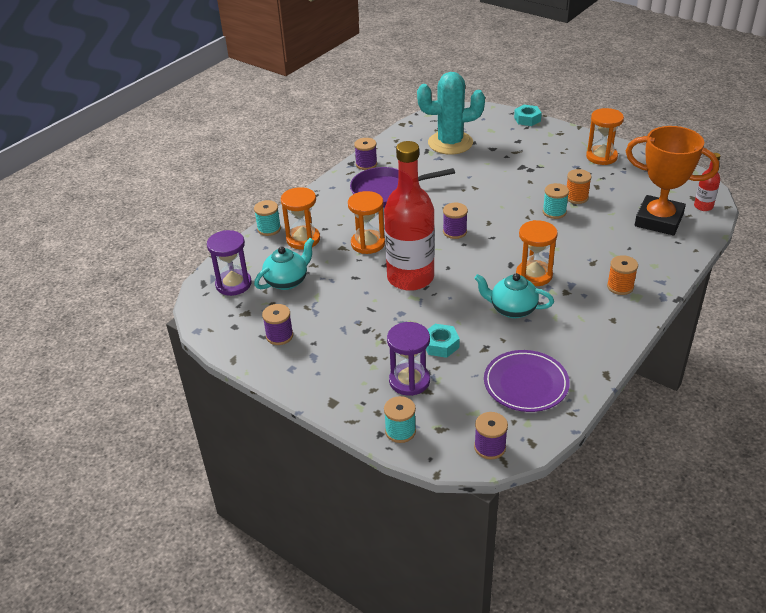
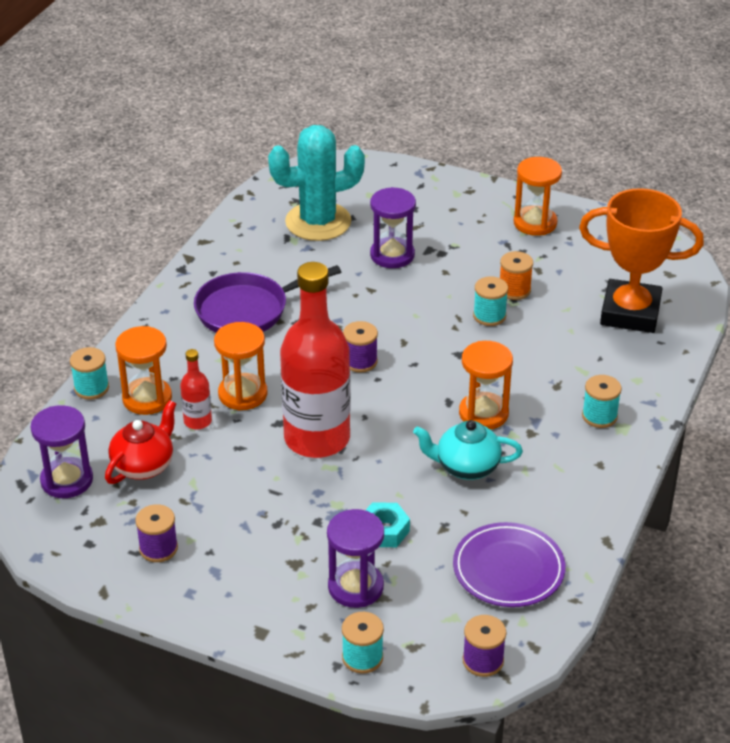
camera: 15 degrees left, 0 degrees up
(287, 281) = (144, 465): turquoise teapot -> red teapot
(366, 164) = (205, 269): purple spool -> none
(495, 167) = (392, 255): none -> purple hourglass
(527, 119) = (418, 172): turquoise nut -> none
(620, 286) = (599, 416): orange spool -> turquoise spool
(703, 206) = (684, 285): red bottle -> red bottle (197, 421)

